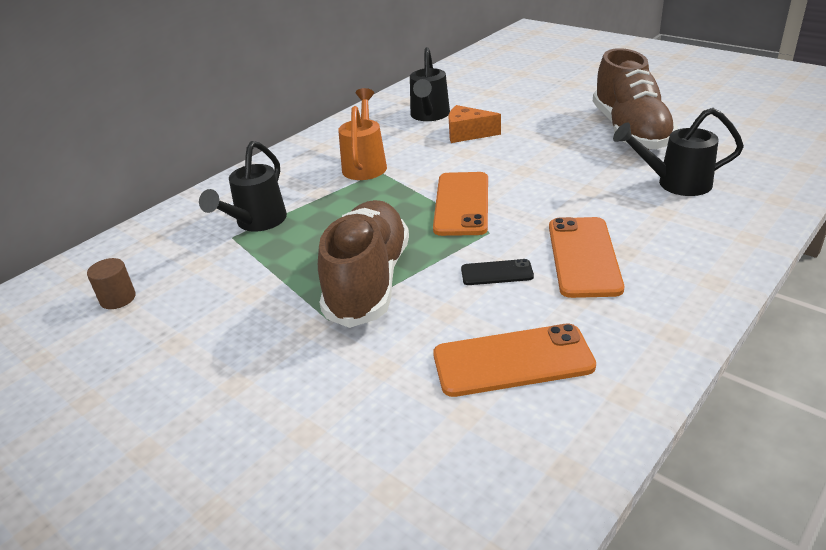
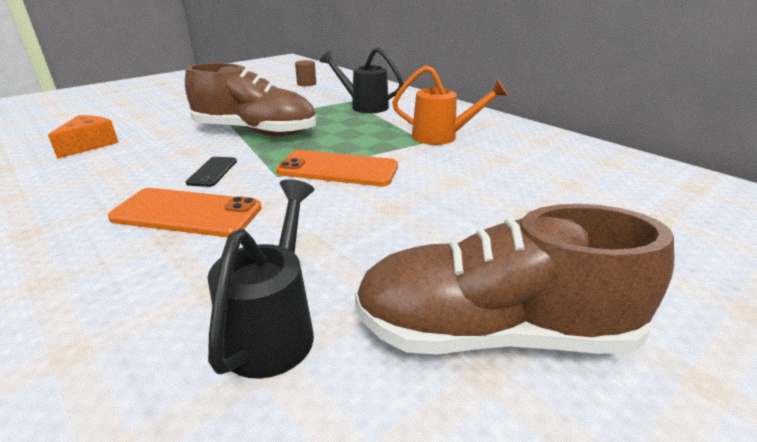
camera: 95 degrees right, 5 degrees down
(429, 116) = (562, 170): black watering can -> none
(467, 134) = (505, 187): orange cheese -> orange cheese (89, 145)
(512, 360) = (109, 165): orange phone -> none

